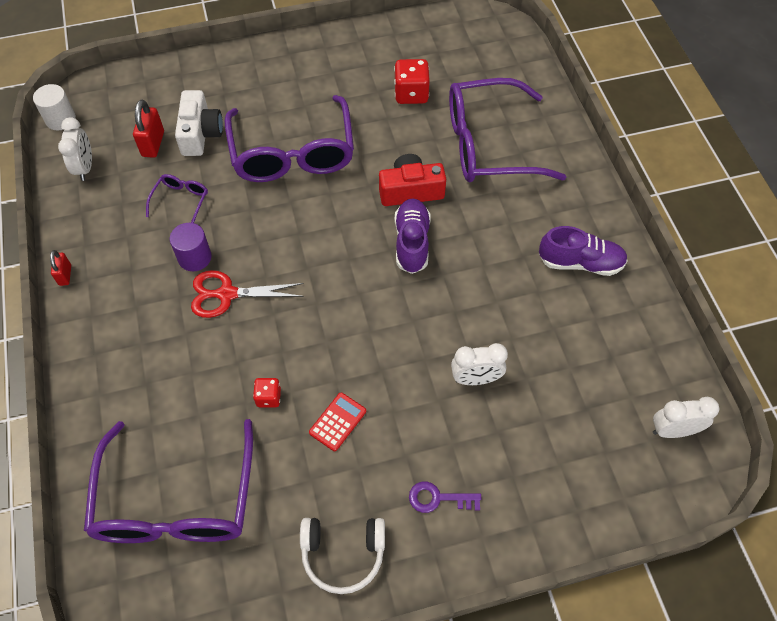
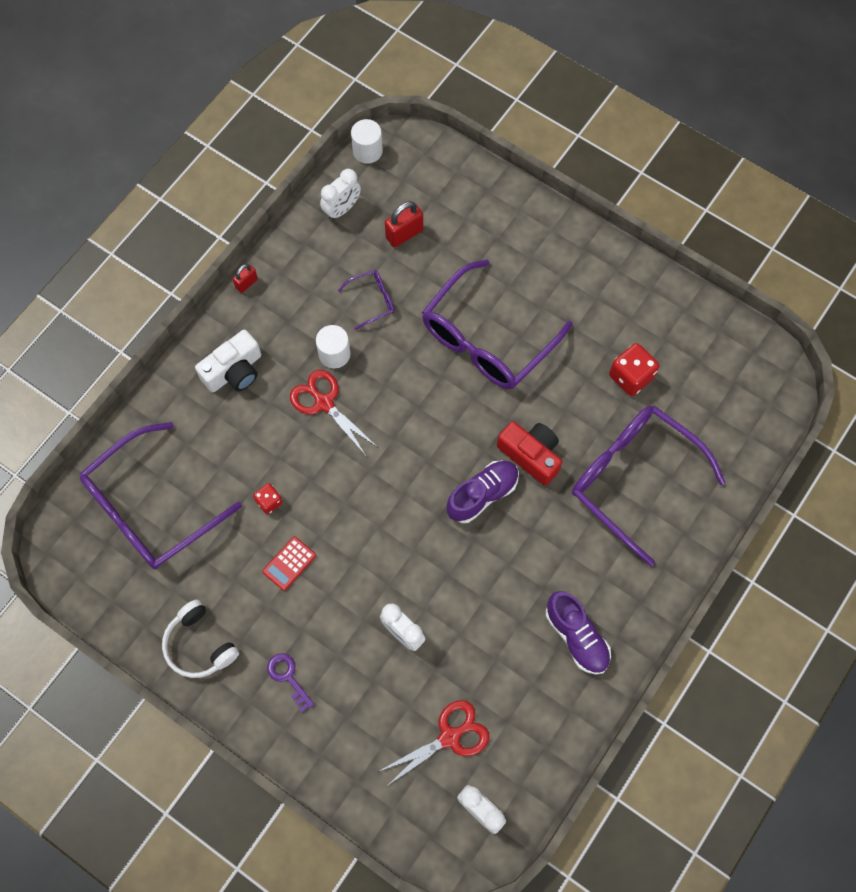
camera: 50 degrees right, 10 degrees up
(194, 257) = (334, 354): purple cylinder -> white cylinder
(200, 133) = (444, 257): white camera -> white camera (234, 371)
(337, 422) = (289, 563): red calculator -> red calculator turned 135 degrees clockwise
(593, 408) = (450, 737): none -> red scissors

